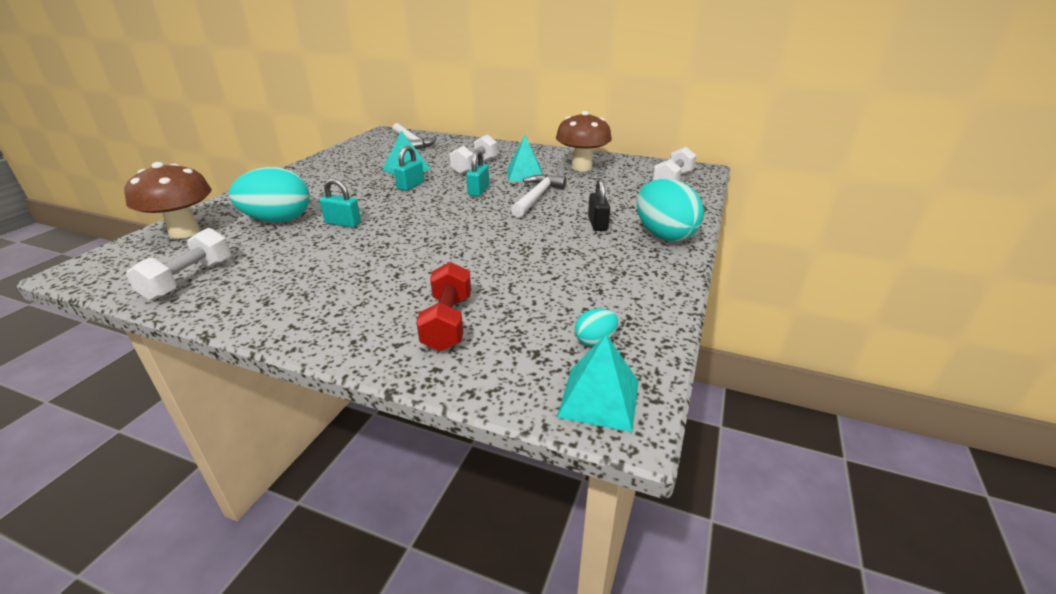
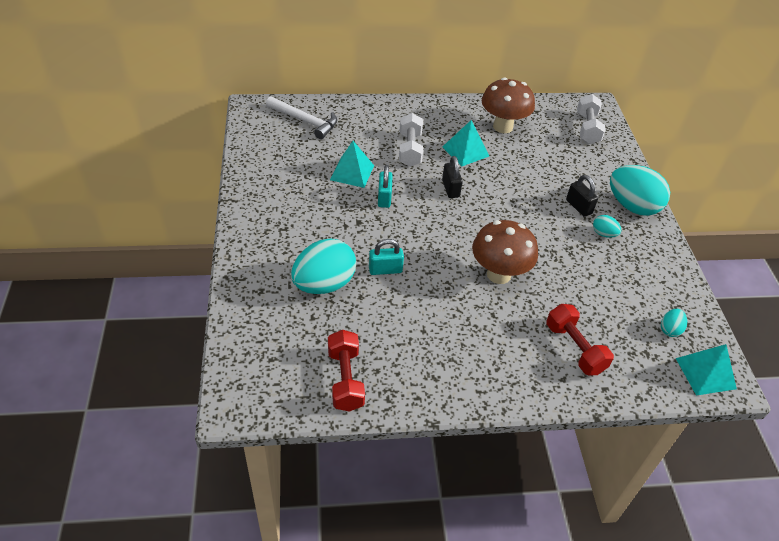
camera: 30 degrees left, 15 degrees up
(184, 232) = (260, 329): brown mushroom -> brown mushroom (498, 274)
(189, 279) = (345, 379): white dumbbell -> red dumbbell
(478, 191) = (450, 189): turquoise padlock -> black padlock
(537, 197) = (505, 183): white hammer -> none
(603, 247) = (603, 234): none -> turquoise egg

